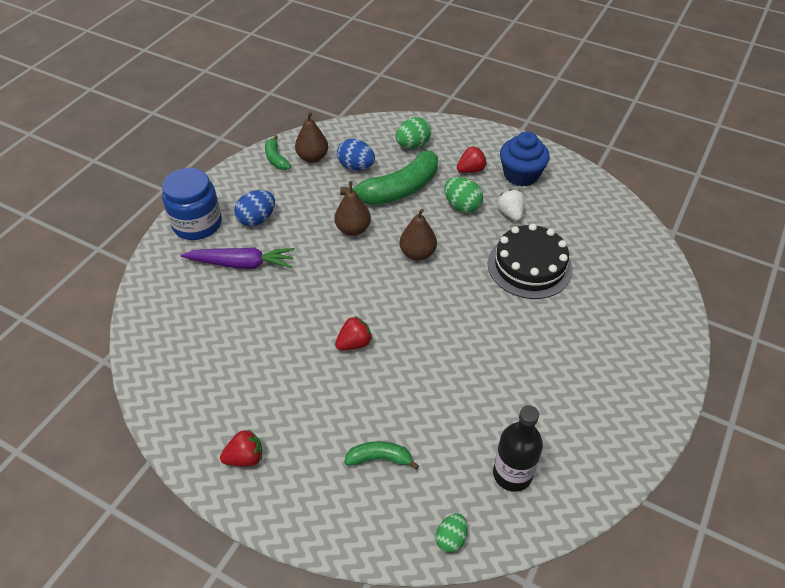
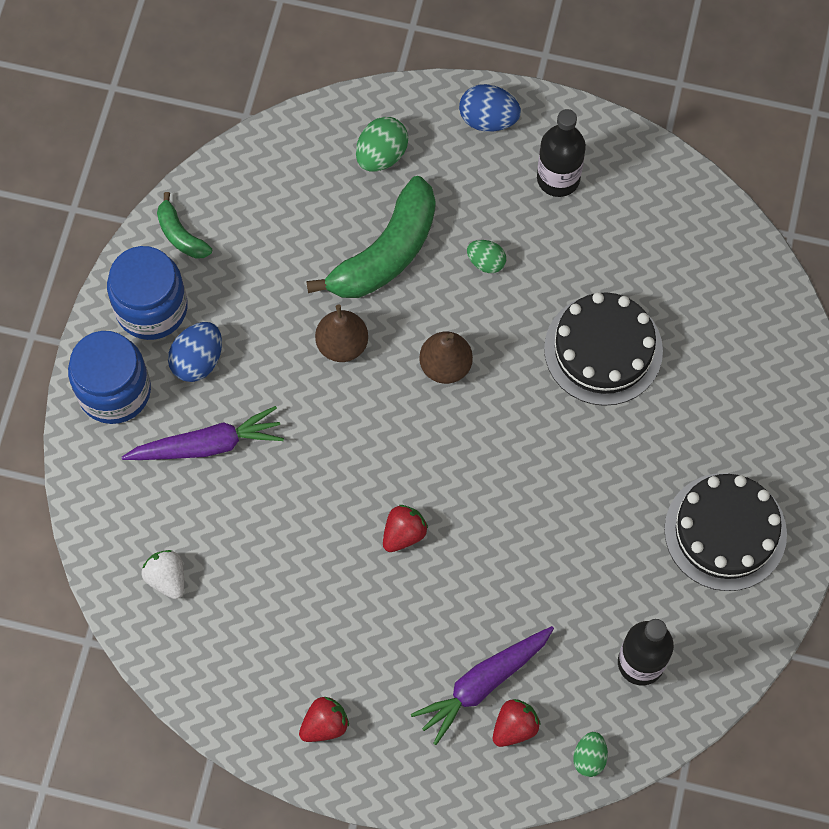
camera: 15 degrees left, 20 degrees up
(241, 188) = (151, 308): none -> blue jar
(312, 157) = (236, 218): brown pear -> none
(356, 167) = (308, 222): blue egg -> blue egg (488, 119)
(379, 458) = (483, 683): green banana -> purple carrot
(462, 206) = (486, 262): green egg -> green egg, size x0.65
(471, 170) = (482, 186): red strawberry -> red strawberry (514, 727)
(510, 214) = (558, 260): white strawberry -> white strawberry (167, 578)
(521, 175) = (558, 178): blue cupcake -> black bottle
(599, 396) = (725, 531): none -> black cake

